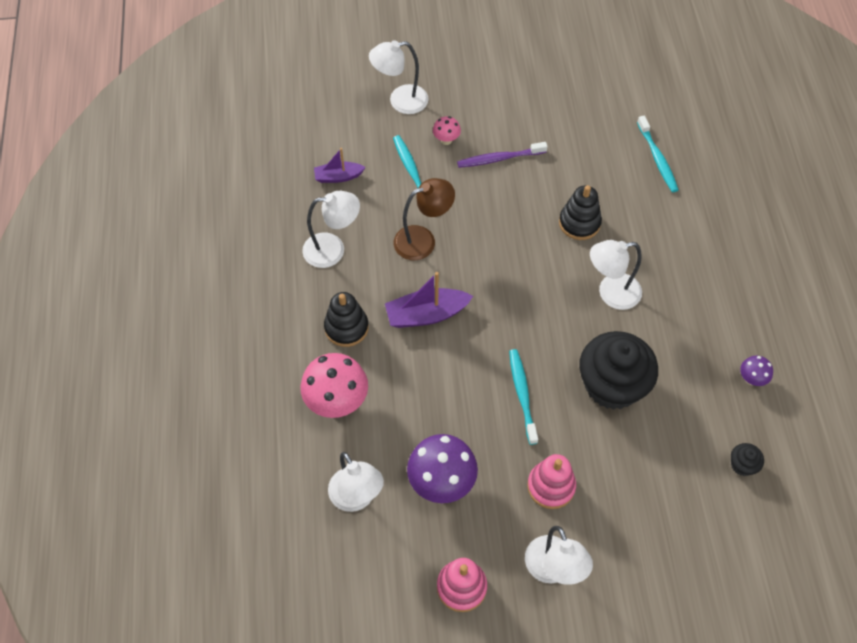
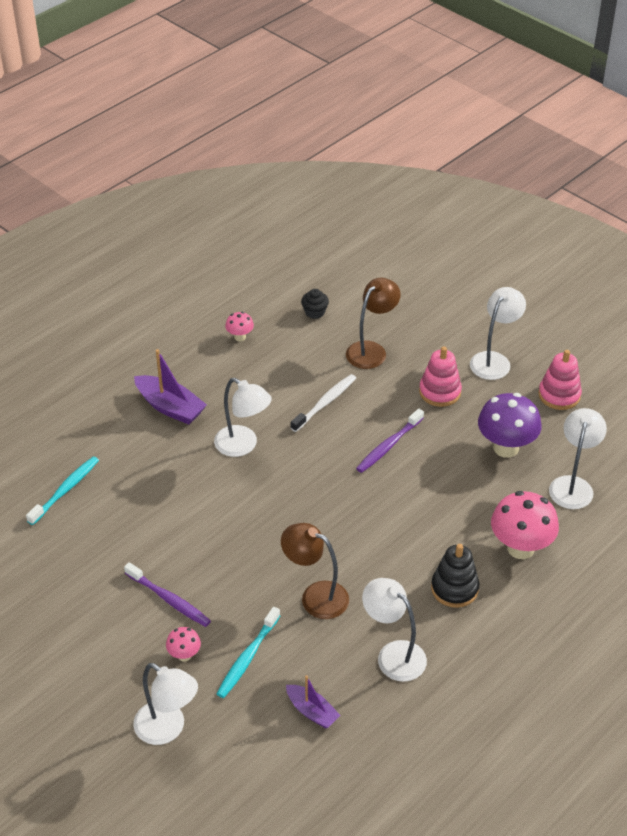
camera: 130 degrees left, 15 degrees down
(426, 314) = (385, 545): purple boat -> purple boat (170, 407)
(522, 394) = (388, 446): turquoise toothbrush -> purple toothbrush
(579, 223) = (190, 502): black stacking toy -> none
(612, 385) = (325, 403): black cupcake -> white toothbrush
(651, 473) = (371, 350): none -> brown lamp
(751, 379) = (240, 337): purple mushroom -> pink mushroom

